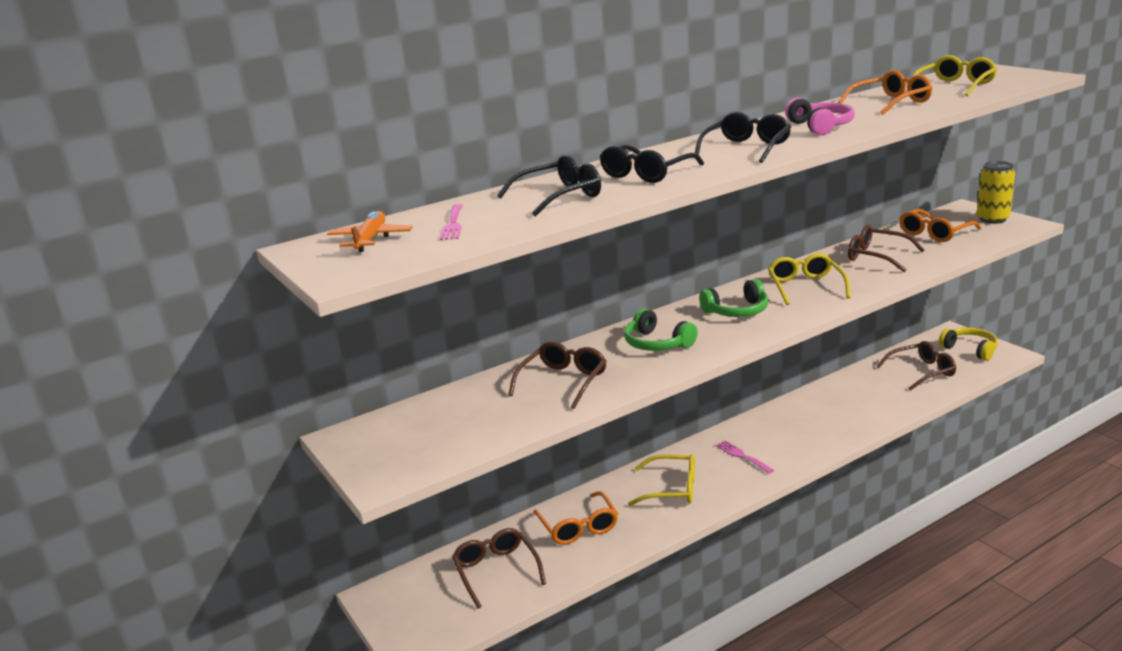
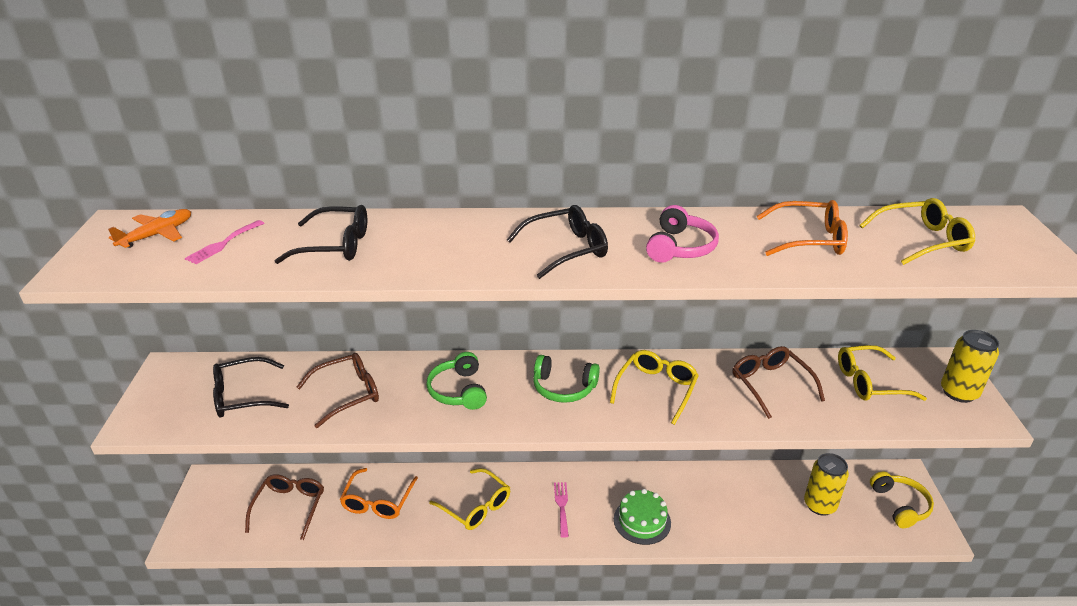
camera: 30 degrees right, 10 degrees up
(646, 174) = (437, 247): black glasses -> black glasses (243, 396)
(815, 436) = (642, 521): none -> green cake
(921, 372) = (819, 505): brown glasses -> yellow can
(935, 233) = (870, 382): orange glasses -> yellow glasses

